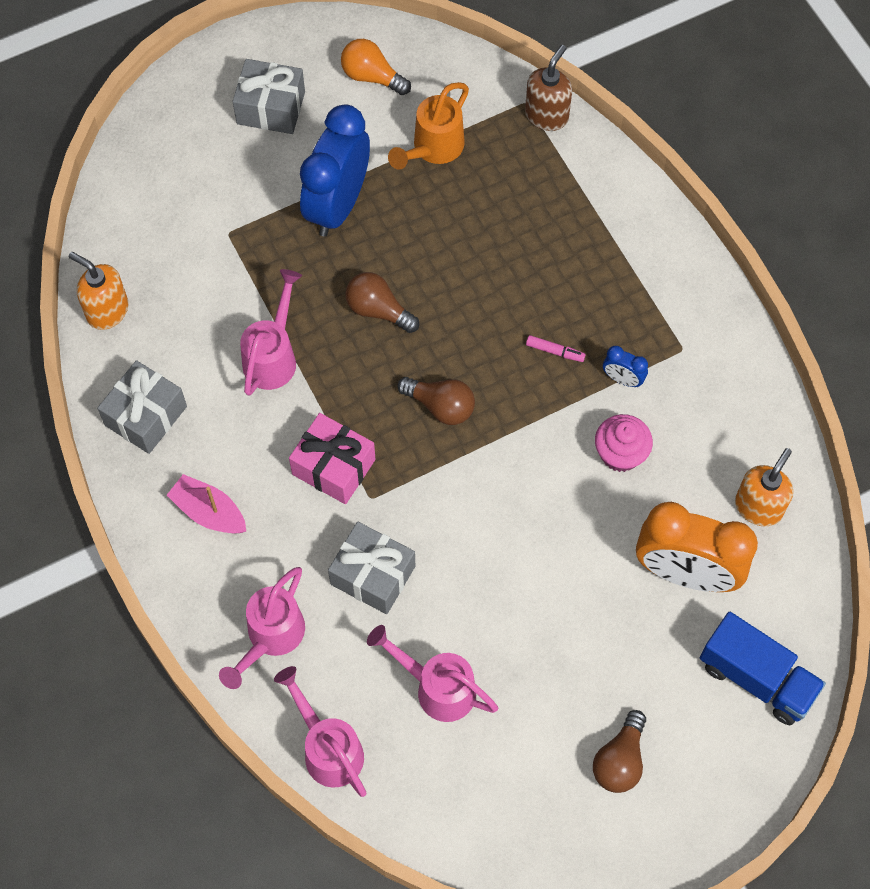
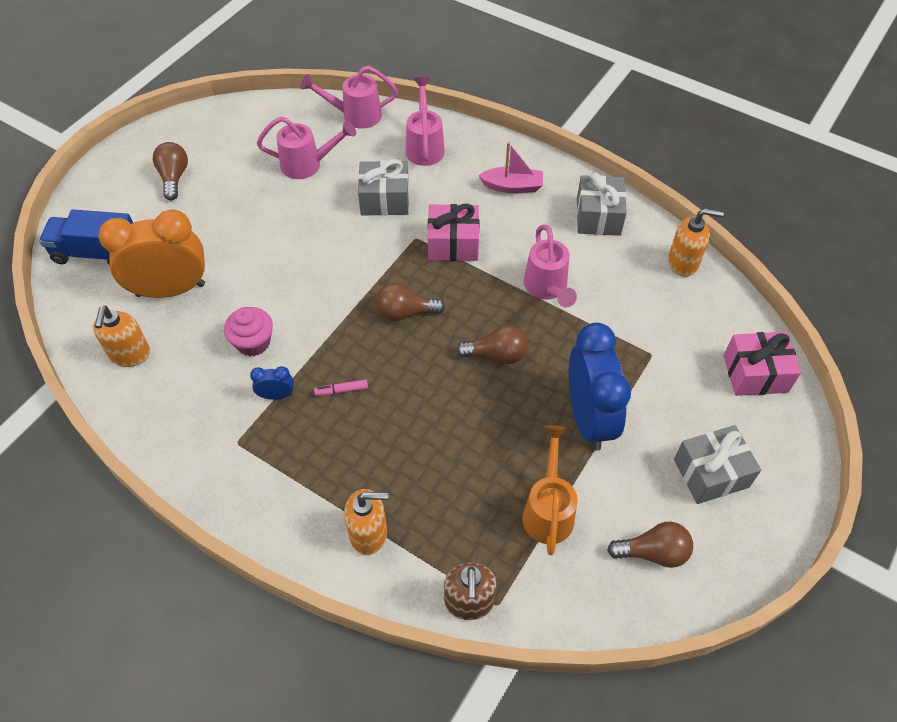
camera: 150 degrees right, 10 degrees down
(149, 166) = (755, 373): none -> pink gift
(328, 747) = (354, 115): pink watering can -> pink watering can turned 150 degrees clockwise
(372, 77) = (653, 552): orange light bulb -> brown light bulb
(600, 206) = (369, 533): none -> orange soap dispenser

